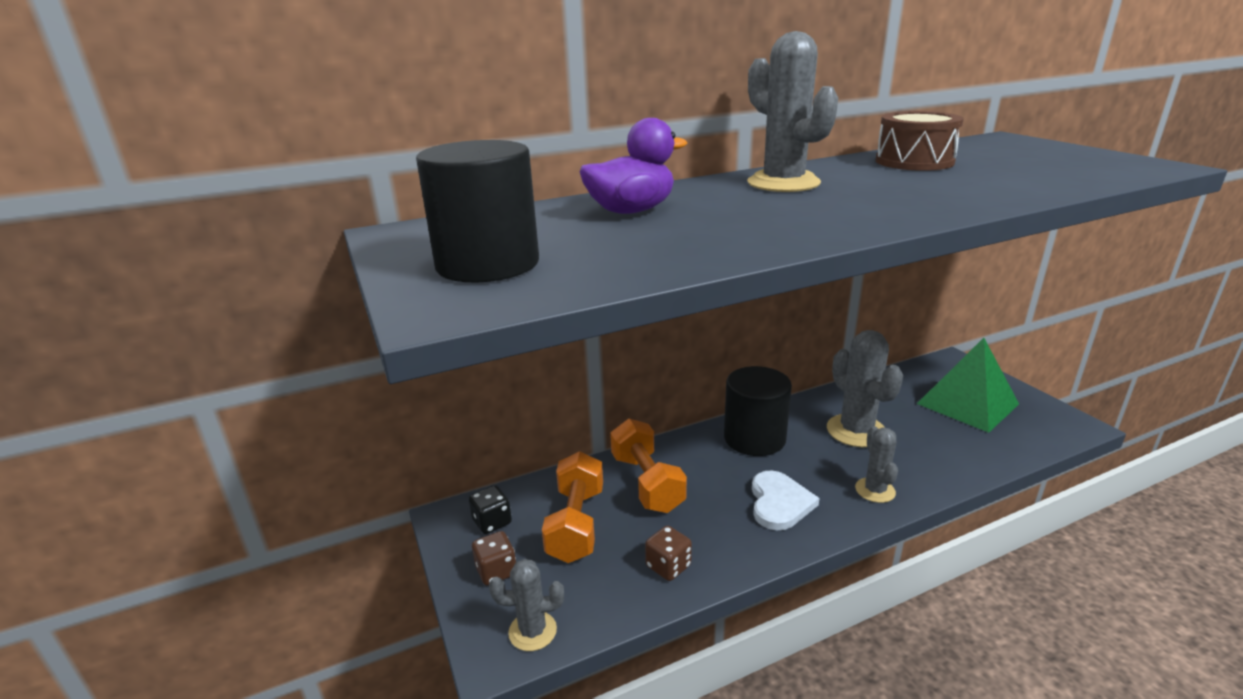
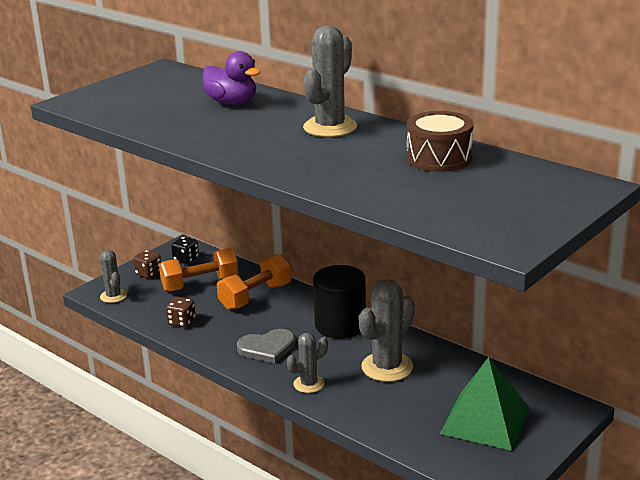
camera: 65 degrees right, 0 degrees up
(487, 264) = (125, 95): black cylinder -> none
(779, 503) = (267, 348): white heart -> grey heart

